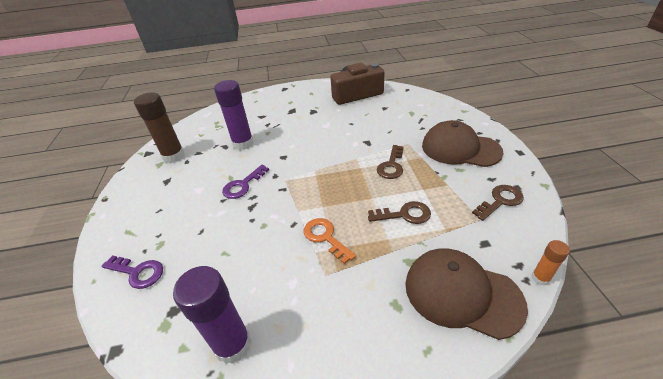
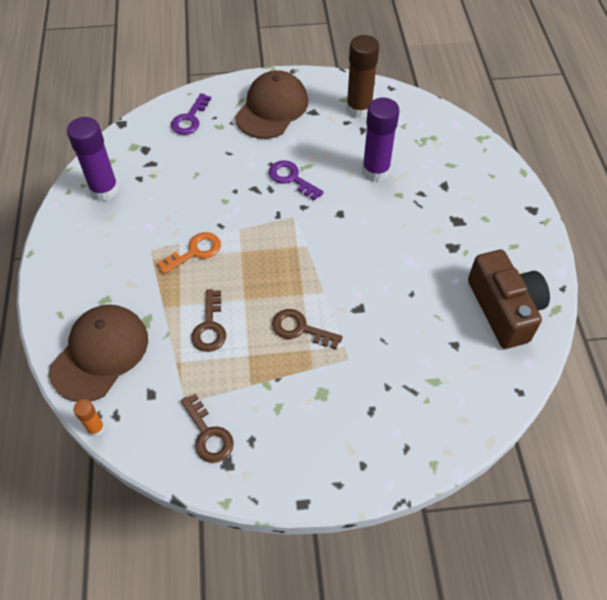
camera: 90 degrees right, 15 degrees up
(460, 148) = (324, 423): brown cap -> brown cap (272, 108)

